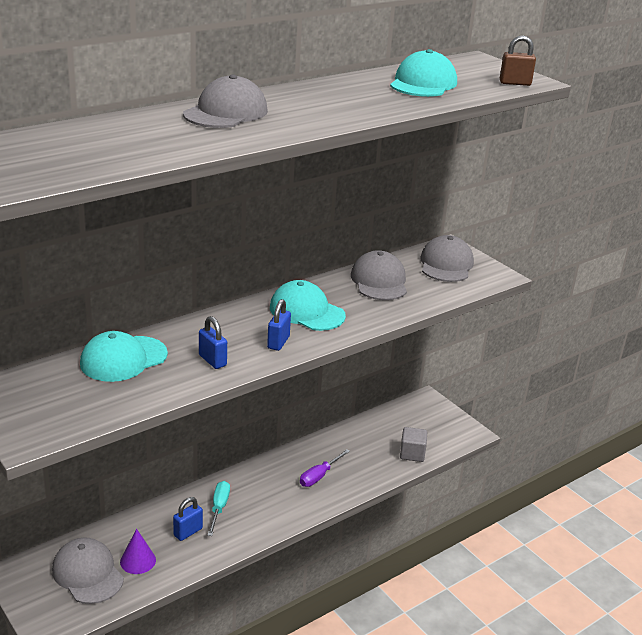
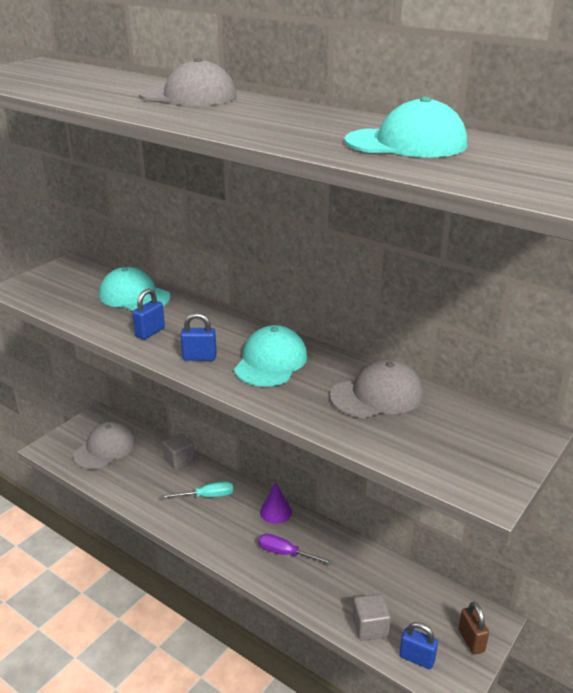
camera: 75 degrees right, 0 degrees up
(138, 561) = (126, 469): purple cone -> purple cone (275, 512)
(150, 517) = (179, 460): none -> grey cube
(188, 532) = (169, 486): blue padlock -> blue padlock (417, 658)
(446, 264) = (473, 440): grey cap -> none
(515, 83) = (505, 184): brown padlock -> brown padlock (471, 640)

